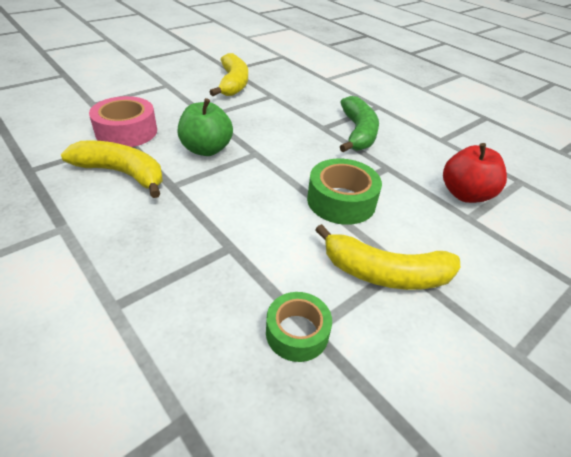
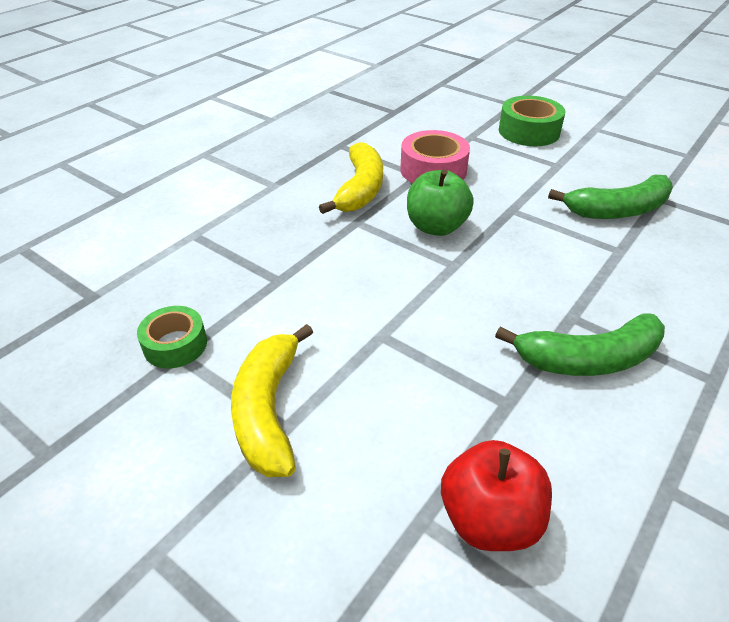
camera: 80 degrees right, 0 degrees up
(233, 83) = (618, 210): yellow banana -> green banana
(341, 201) = (393, 356): green tape -> green tape (528, 131)

